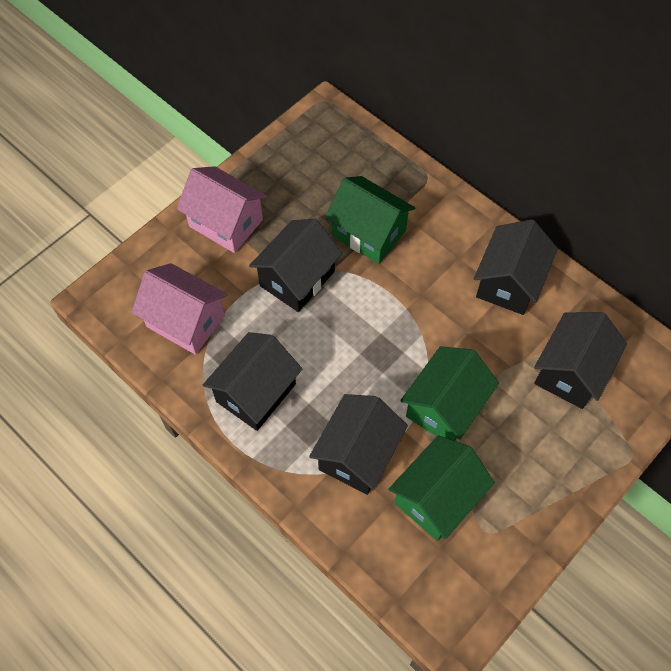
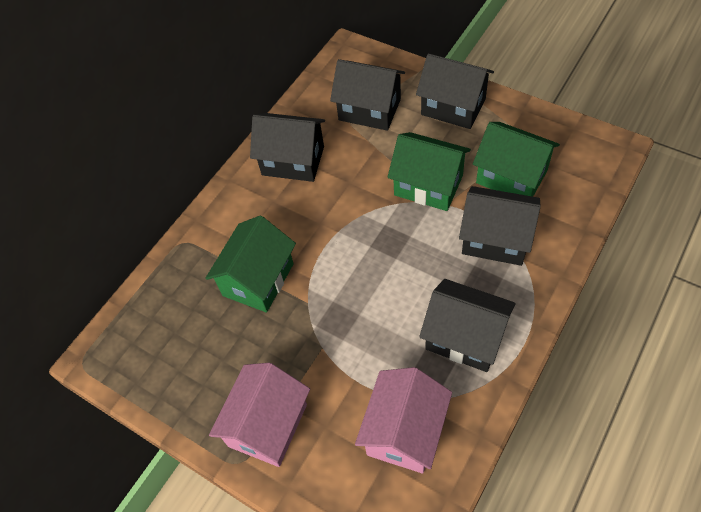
camera: 95 degrees left, 5 degrees down
(297, 278) = (326, 332): black house -> black house (453, 106)

